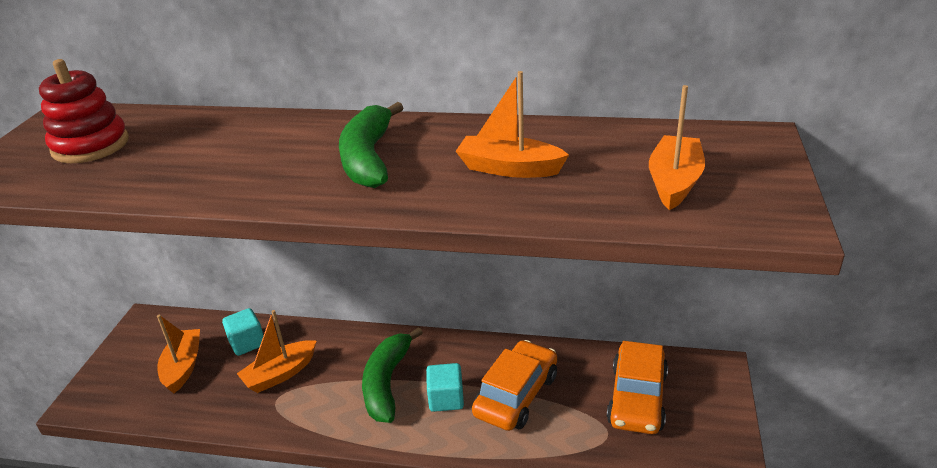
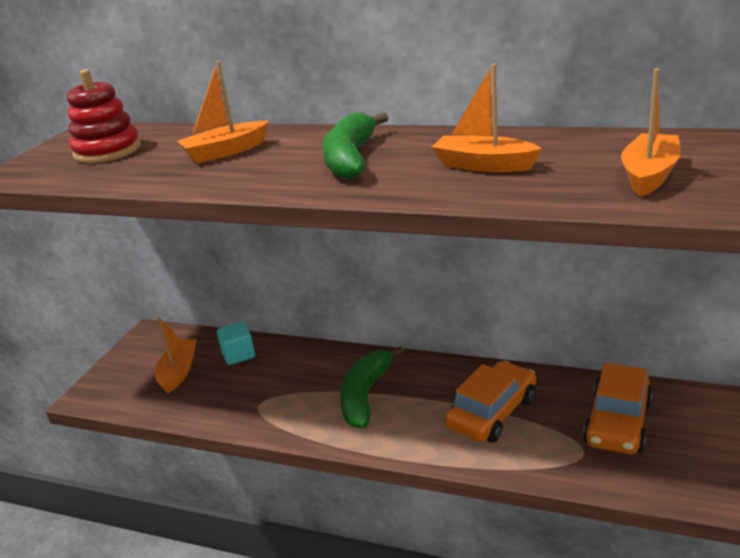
camera: 10 degrees right, 5 degrees down
(280, 374) = (265, 382): orange boat -> orange boat (225, 152)
(446, 399) = (421, 412): turquoise cube -> none

